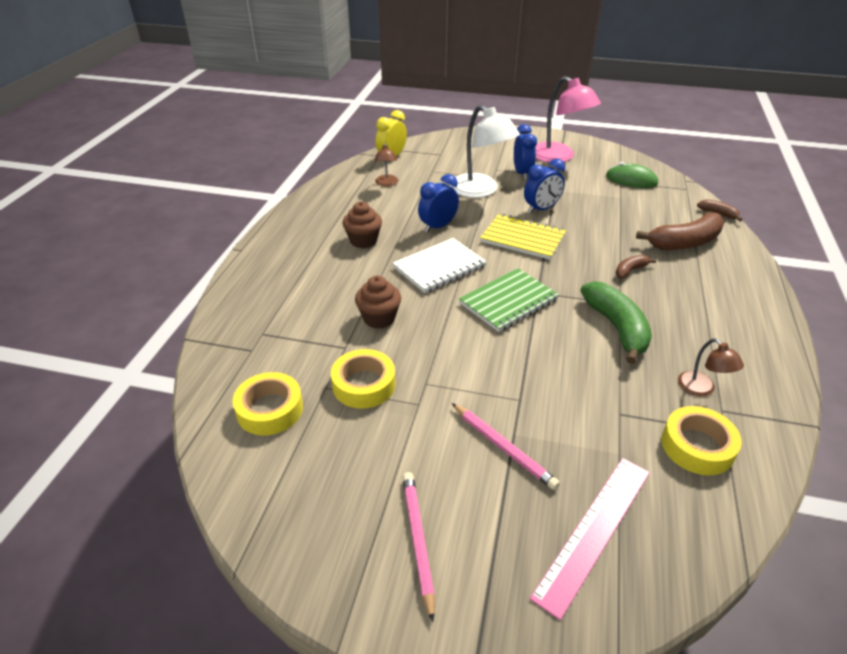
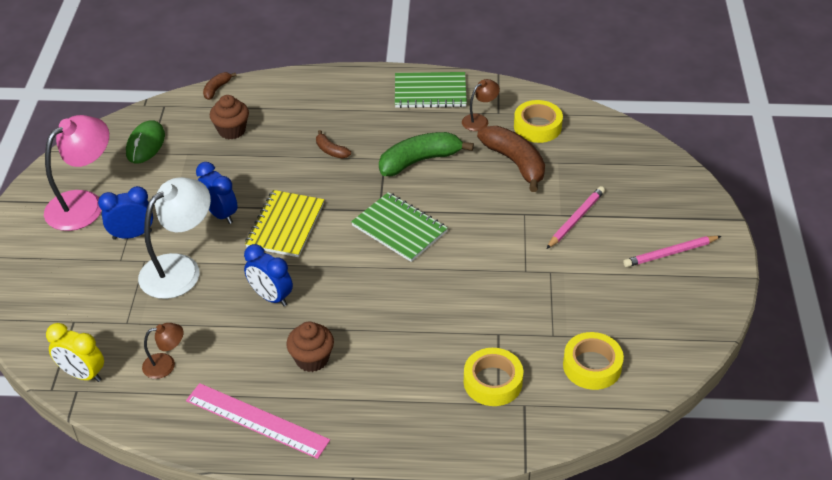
camera: 100 degrees left, 5 degrees up
(364, 384) = (541, 310): yellow tape -> yellow tape (492, 382)
(379, 318) = (449, 317): brown cupcake -> brown cupcake (232, 130)
(439, 267) = (353, 285): white notebook -> none
(594, 531) = (626, 174): pink ruler -> pink ruler (257, 420)
(684, 242) = (275, 114): brown banana -> brown banana (515, 163)
(752, 353) = (430, 92): none -> green notebook

